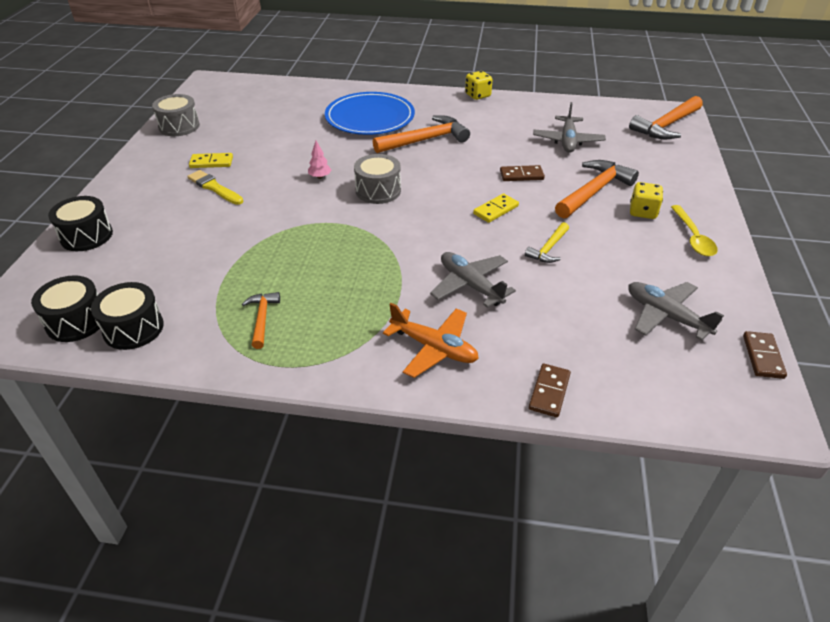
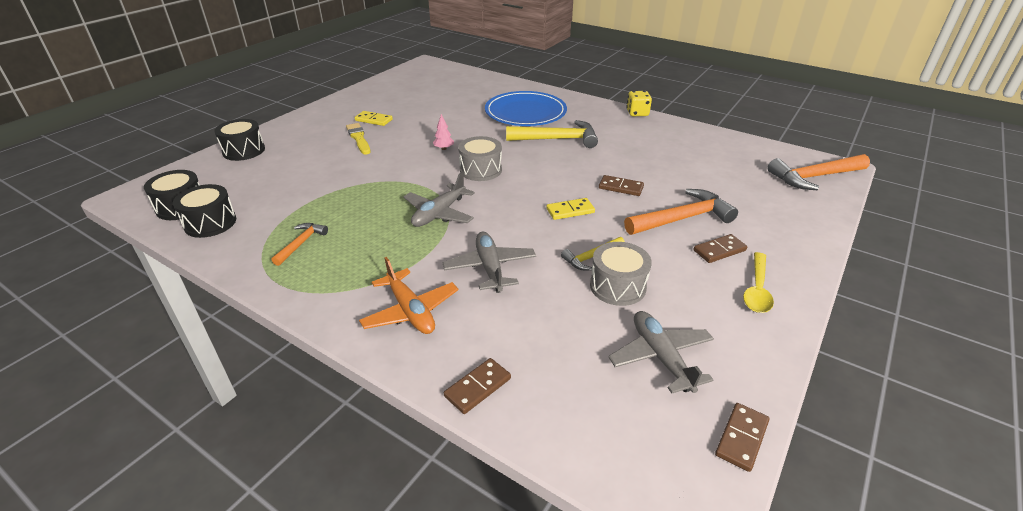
camera: 25 degrees right, 5 degrees down
(179, 126) = (375, 90): grey drum -> grey drum (617, 286)
(425, 140) = (557, 139): orange hammer -> yellow hammer
(567, 141) = (693, 168): grey plane -> grey plane (439, 213)
(642, 212) = (719, 250): yellow dice -> brown domino

